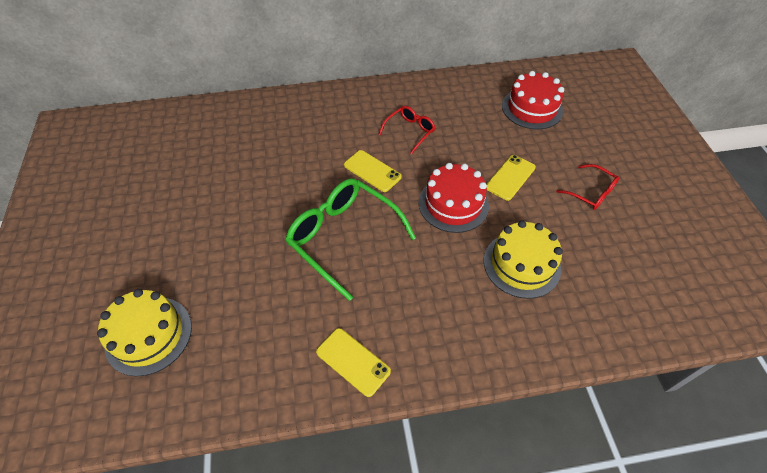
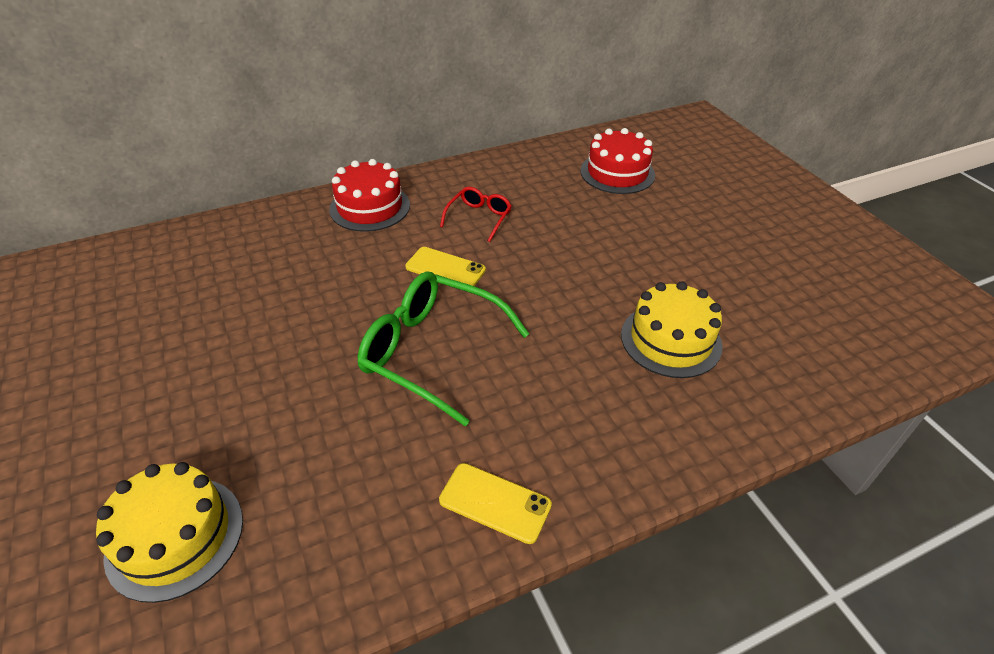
camera: 15 degrees left, 10 degrees down
(453, 204) = (562, 288): red cake -> red cake (370, 207)
(510, 177) = (620, 248): yellow phone -> none
(591, 193) = (720, 249): red glasses -> none

